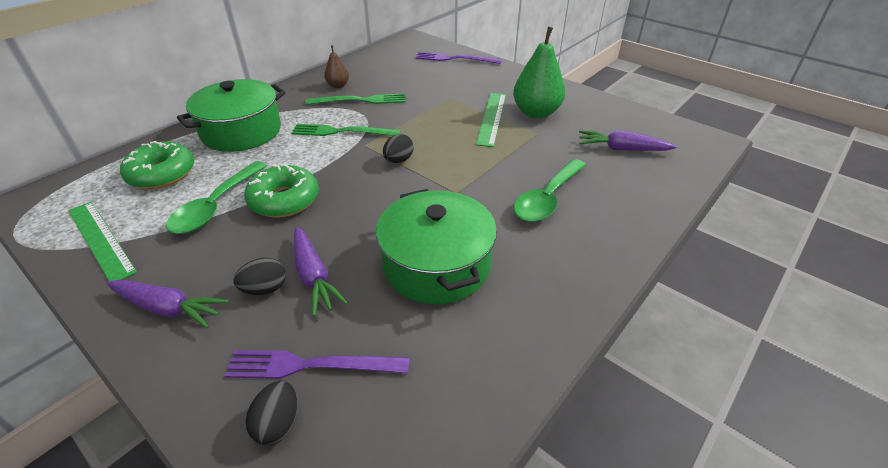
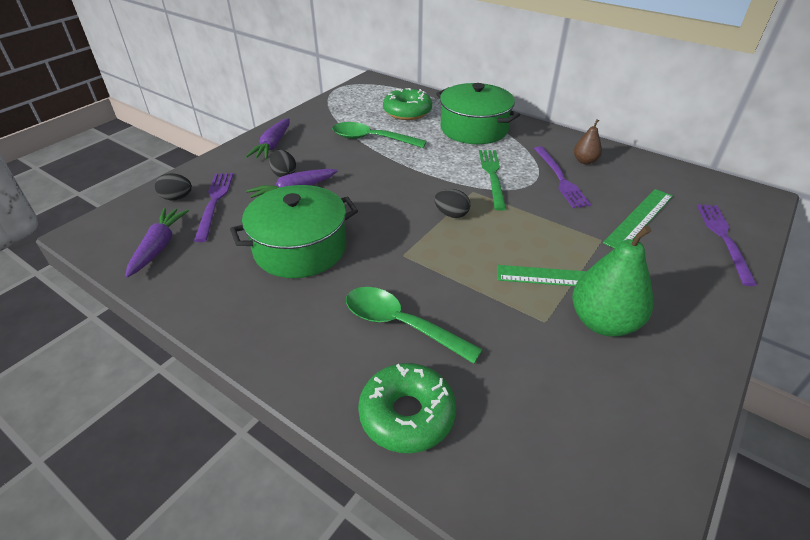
camera: 85 degrees right, 0 degrees up
(100, 240) = (335, 110): green ruler -> green ruler (639, 218)
(284, 200) = (381, 164): green donut -> green donut (407, 415)
(360, 100) = (560, 178): green fork -> purple fork
(621, 149) = (535, 417): purple carrot -> purple carrot (159, 246)

